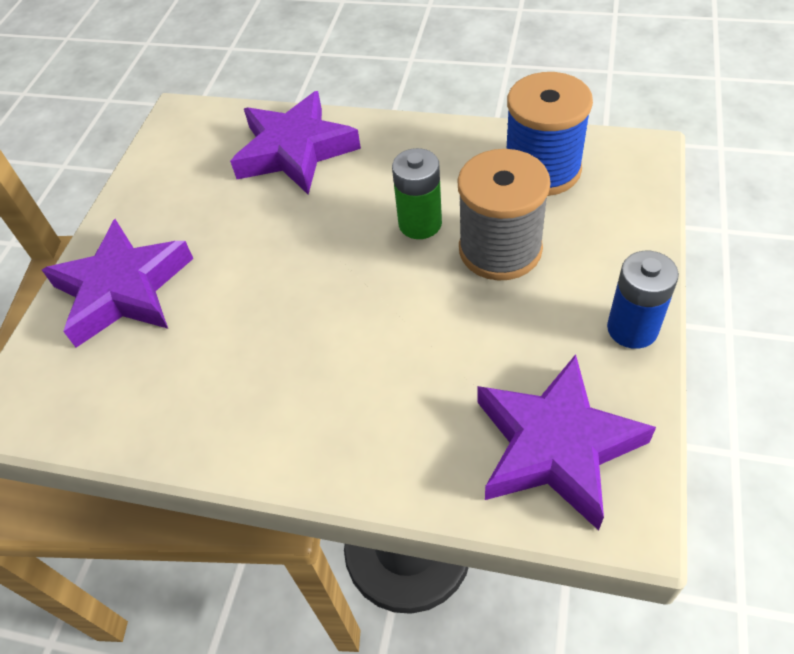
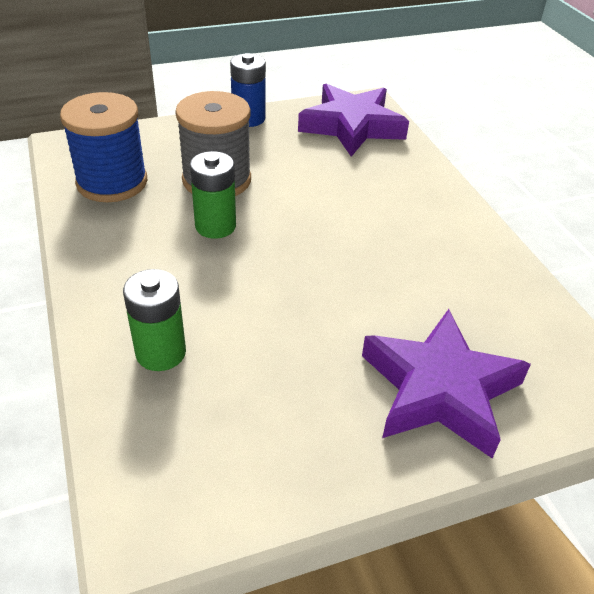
camera: 130 degrees left, 10 degrees down
(295, 151) = (161, 352): purple star -> green battery

